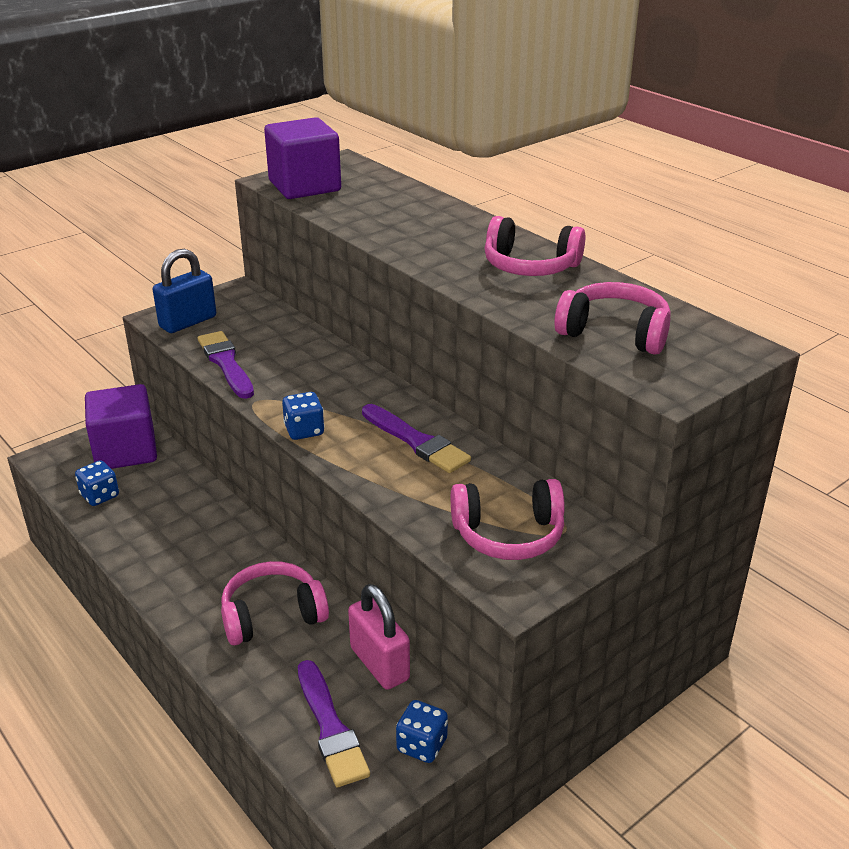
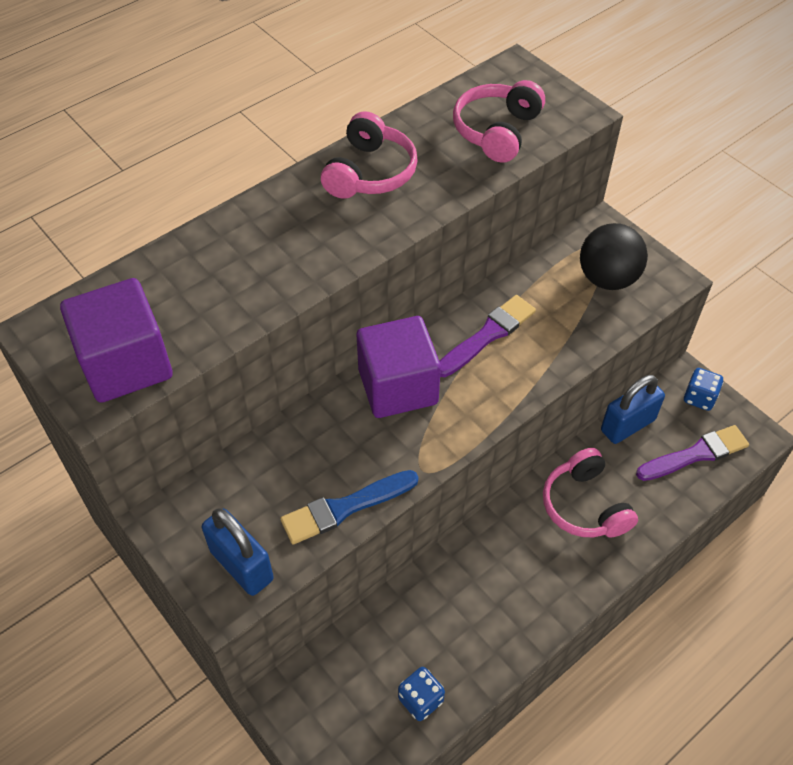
camera: 90 degrees left, 20 degrees up
(125, 451) = (334, 691): purple cube -> purple cube (398, 387)
(226, 363) = (345, 508): purple brush -> blue brush
(304, 430) = (475, 422): blue dice -> none
(379, 664) = (627, 425): pink padlock -> blue padlock
(508, 534) = (607, 278): pink headphones -> black ball

